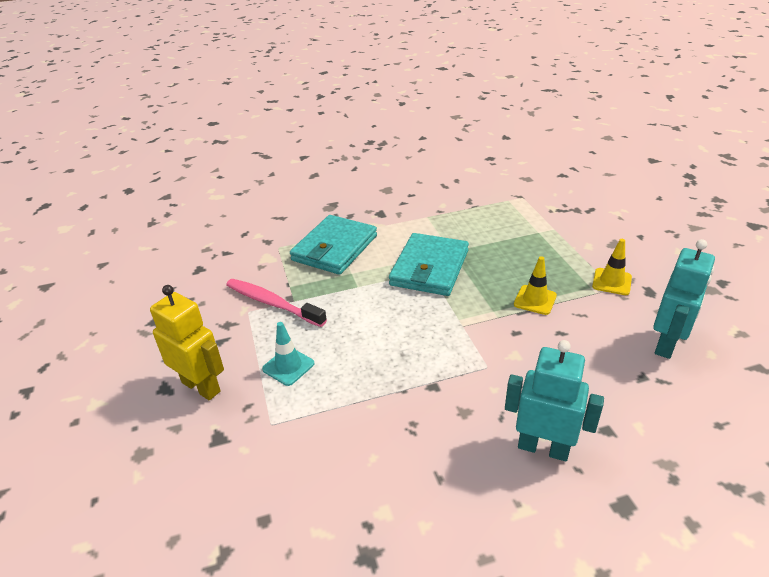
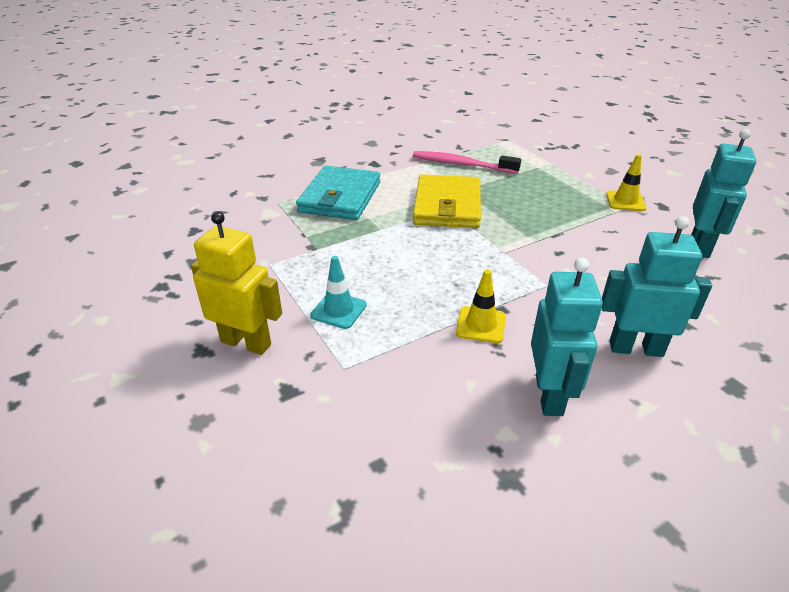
camera: 15 degrees left, 0 degrees up
(273, 303) = (294, 253): pink toothbrush -> pink toothbrush (462, 164)
(429, 268) = (447, 206): turquoise wallet -> yellow wallet
(438, 482) = (549, 395): none -> turquoise robot
(535, 300) = (563, 223): yellow traffic cone -> yellow traffic cone (481, 325)

